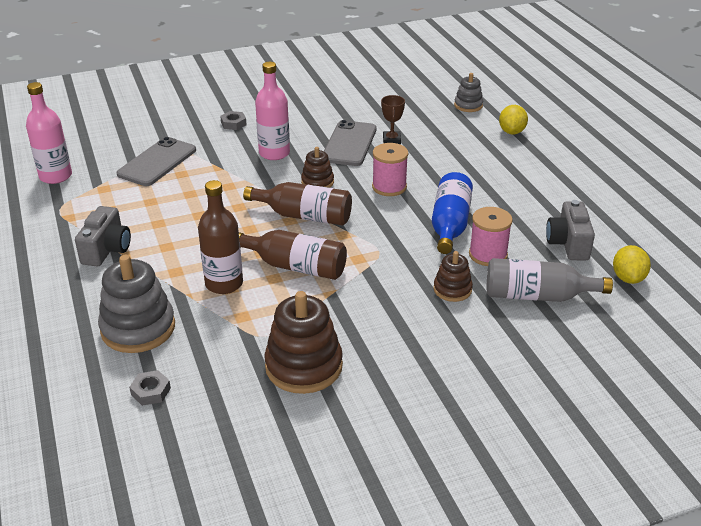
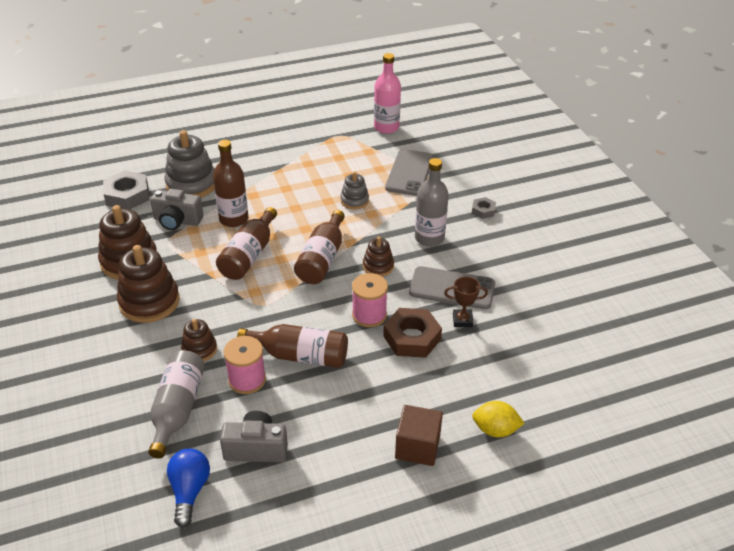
camera: 90 degrees right, 5 degrees up
(107, 250) = (285, 161): grey camera -> grey camera (177, 221)
(150, 391) = (127, 195): grey nut -> grey nut, size x1.89
(157, 162) = (409, 173): grey phone -> grey phone turned 75 degrees clockwise
(274, 153) = (429, 238): pink bottle -> grey bottle
(380, 337) = (149, 302): none -> brown stacking toy
(417, 165) = (412, 338): none -> brown nut
(450, 225) = (300, 356): blue bottle -> brown bottle
(468, 105) = (557, 393): grey stacking toy -> grey stacking toy (354, 201)
(539, 164) = (417, 447): none -> brown cube
(628, 278) = (189, 491): yellow lemon -> blue light bulb

